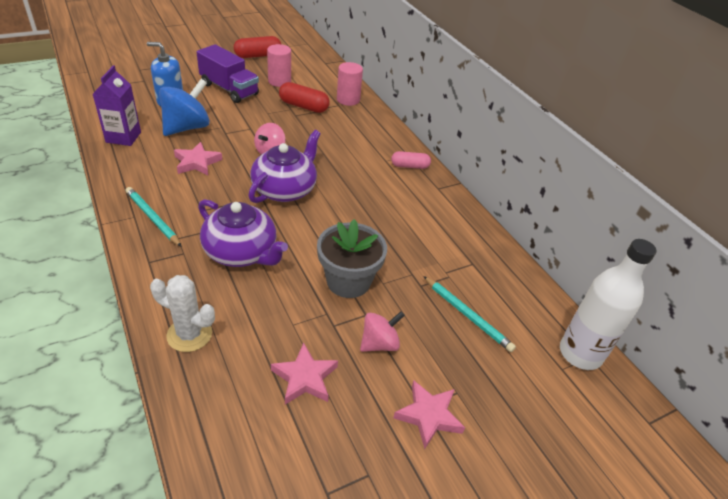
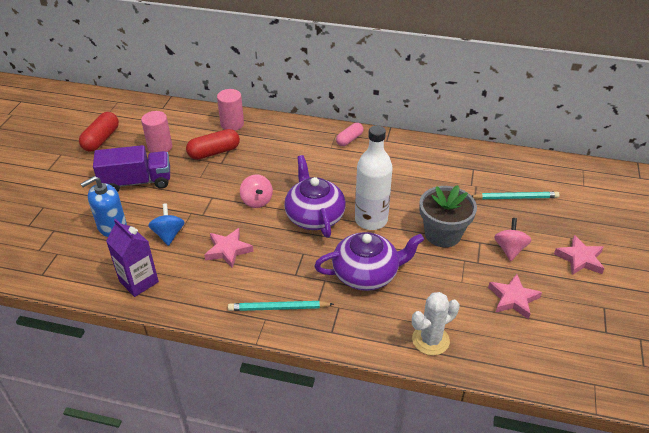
camera: 45 degrees left, 0 degrees up
(187, 127) = (168, 234): blue spinning top -> blue spinning top, size x0.59
(580, 353) = (578, 171): white bottle -> white bottle (371, 220)

